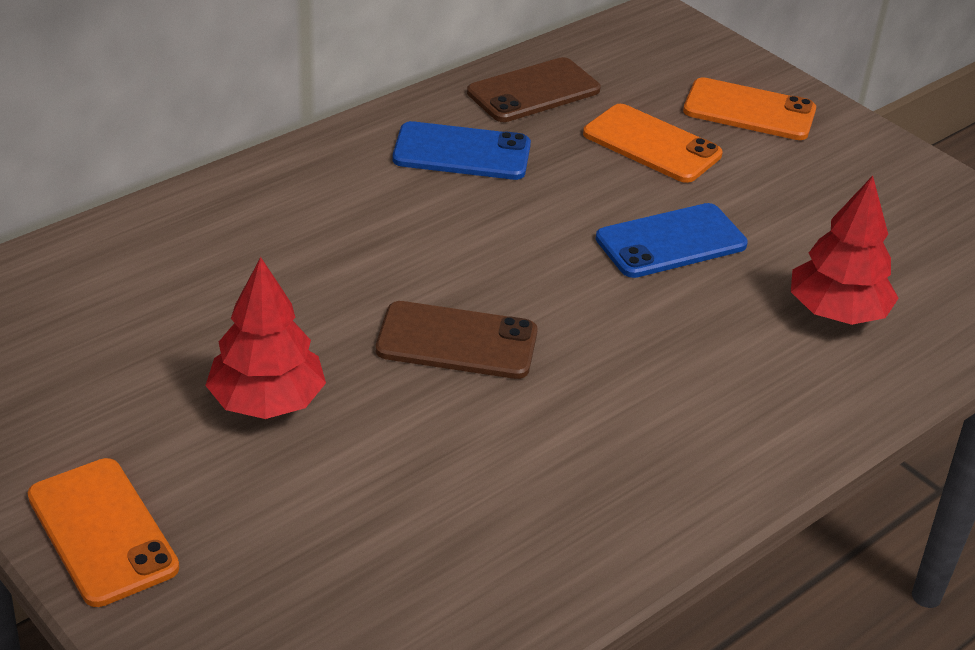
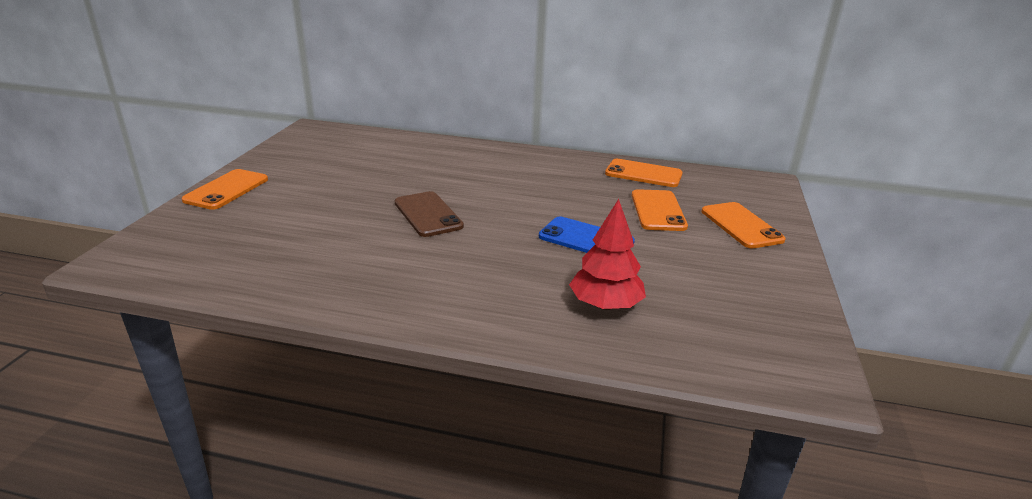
camera: 55 degrees right, 10 degrees down
(267, 402) = (337, 192): red tree -> none
(462, 152) = (566, 174): blue phone -> none
(533, 91) = (643, 174): brown phone -> orange phone

